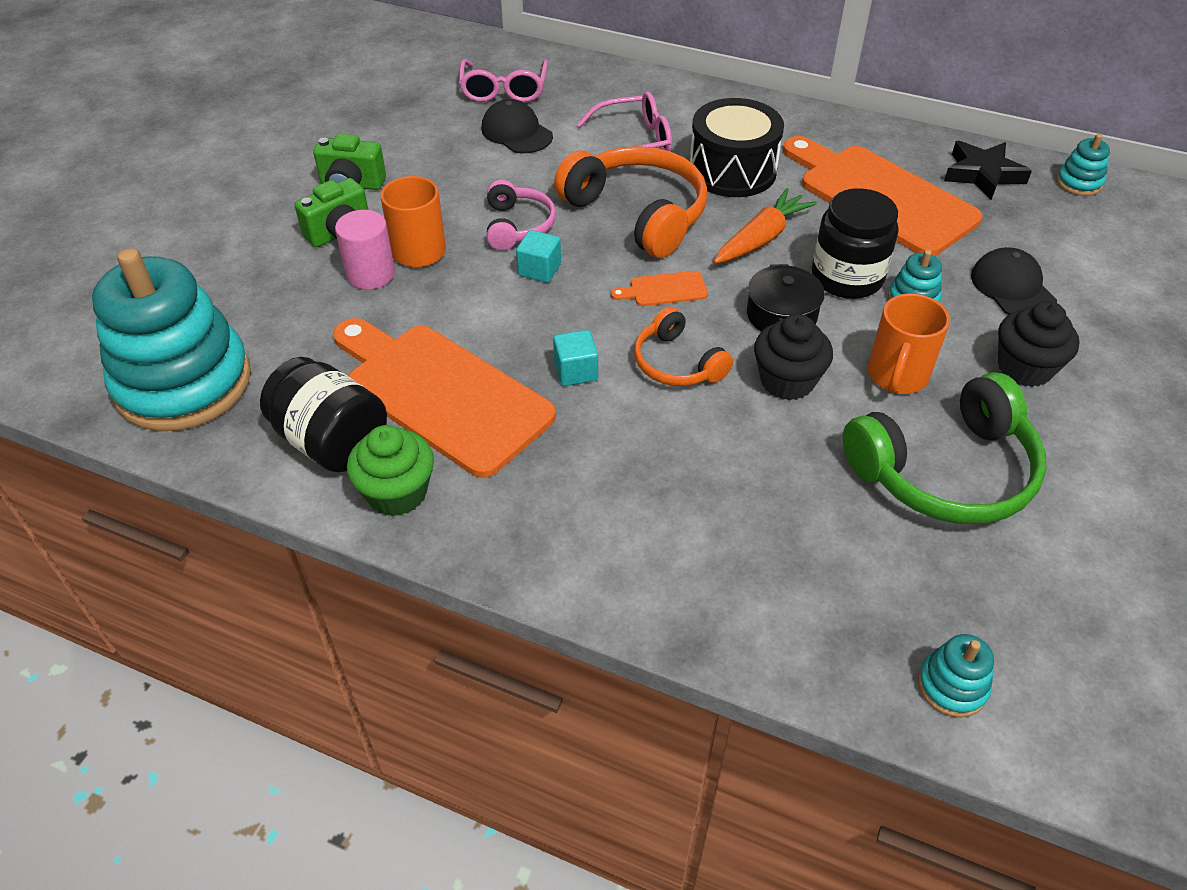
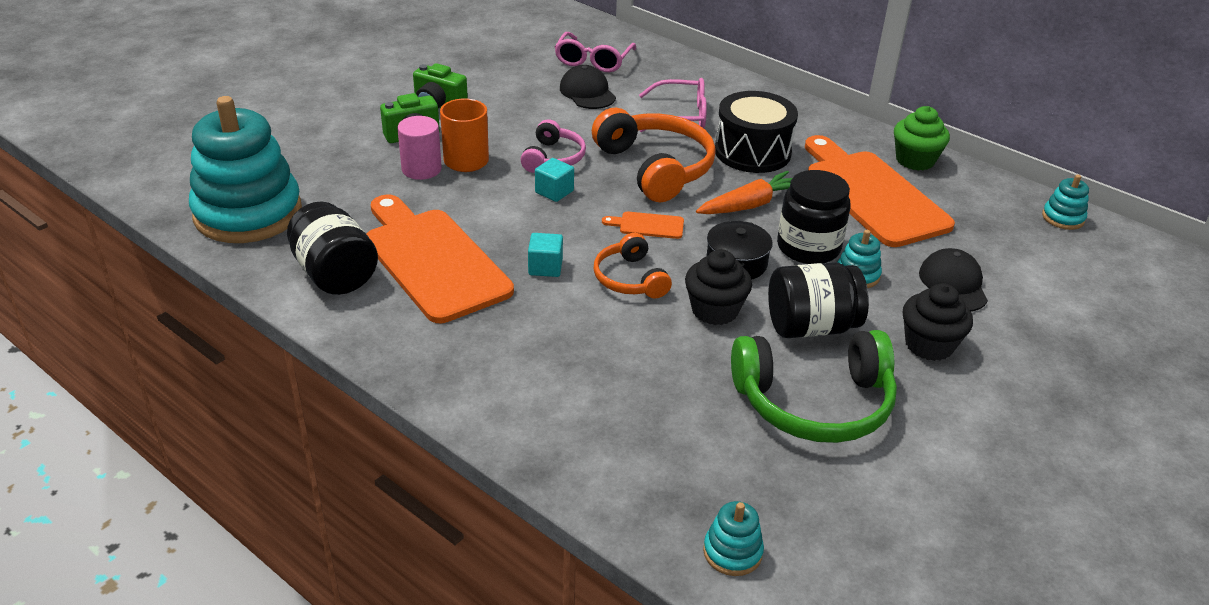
camera: 15 degrees right, 10 degrees down
(397, 493) = (365, 318): green cupcake -> green cupcake (915, 160)
(896, 376) = (811, 327): orange mug -> black jar
(983, 174) = (975, 195): black star -> none

